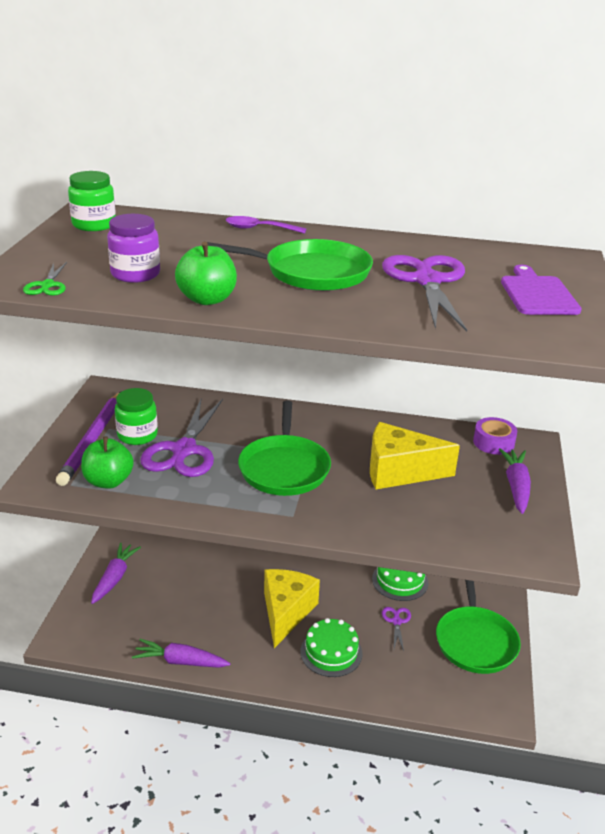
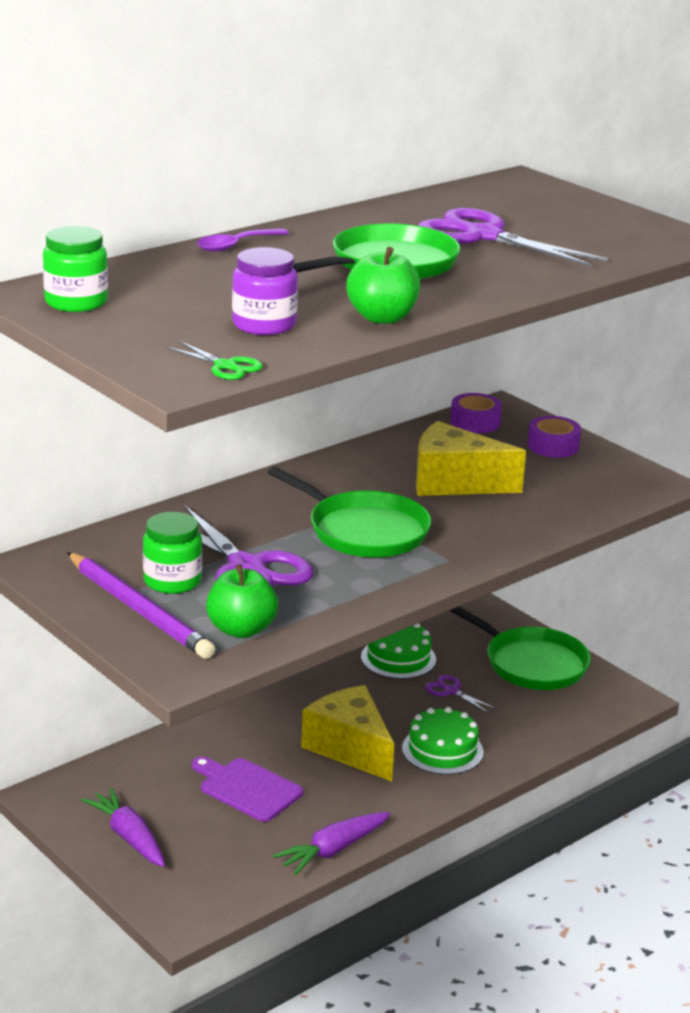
camera: 50 degrees left, 5 degrees down
(399, 471) = (454, 482): yellow cheese -> yellow cheese turned 60 degrees clockwise
(516, 486) = (553, 446): purple carrot -> purple tape
(537, 294) = (572, 216): purple cutting board -> purple cutting board (247, 788)

